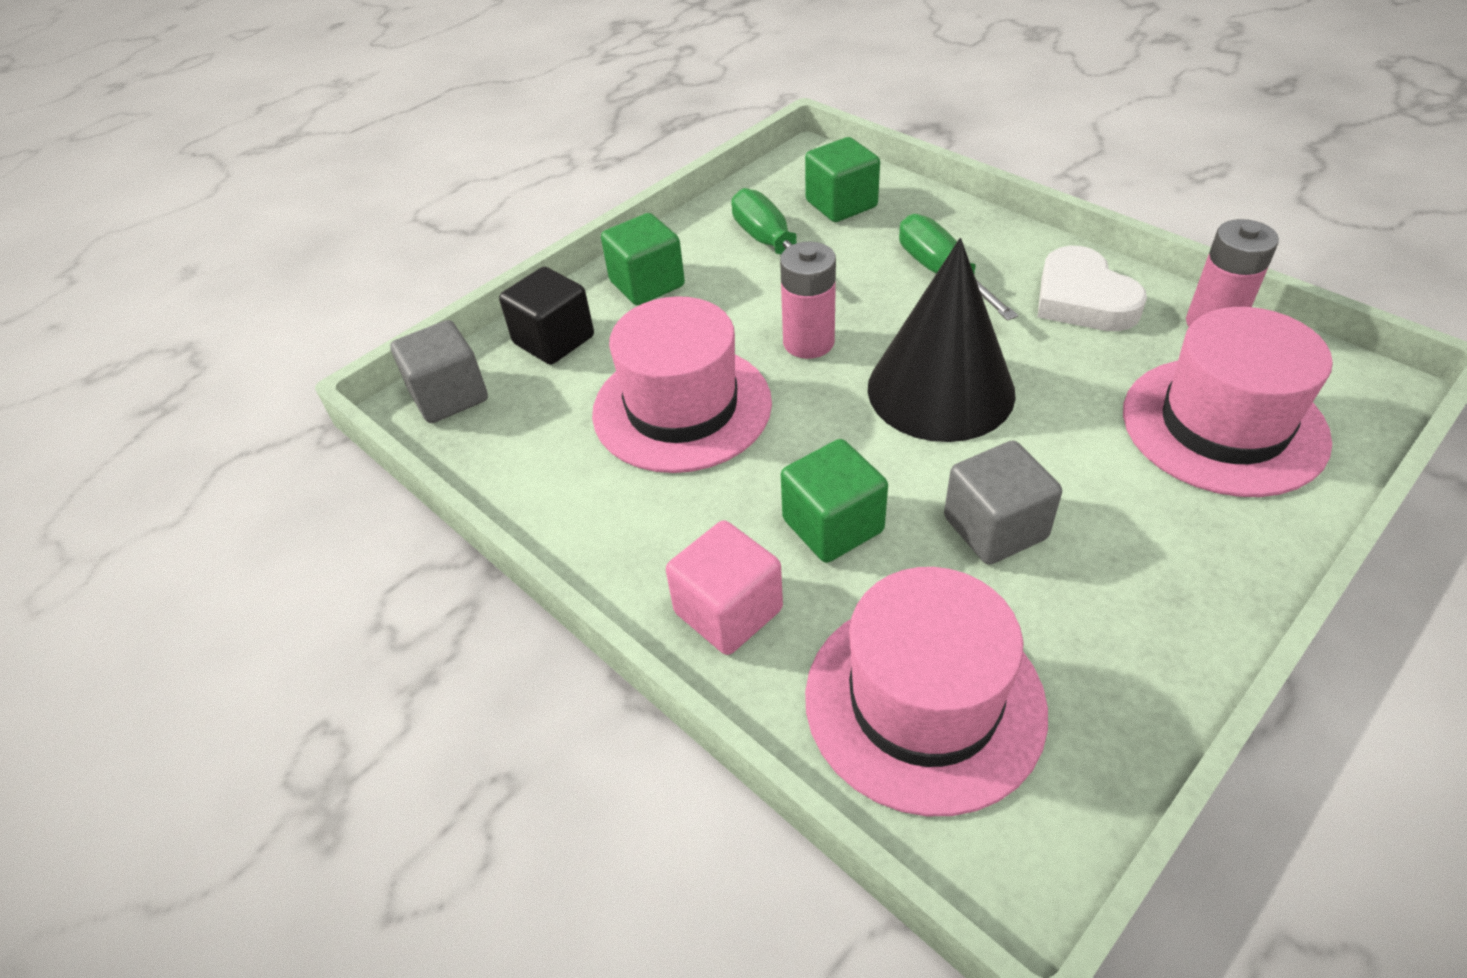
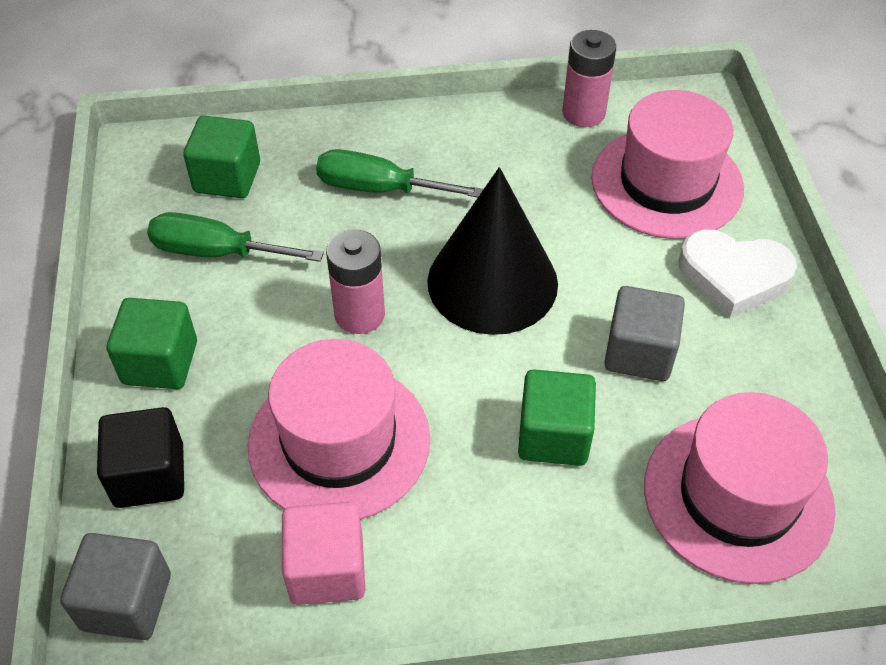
camera: 55 degrees left, 5 degrees up
(728, 611) = (571, 553): pink cube -> pink cube (327, 569)
(1082, 299) = (492, 146): white heart -> white heart (733, 276)

